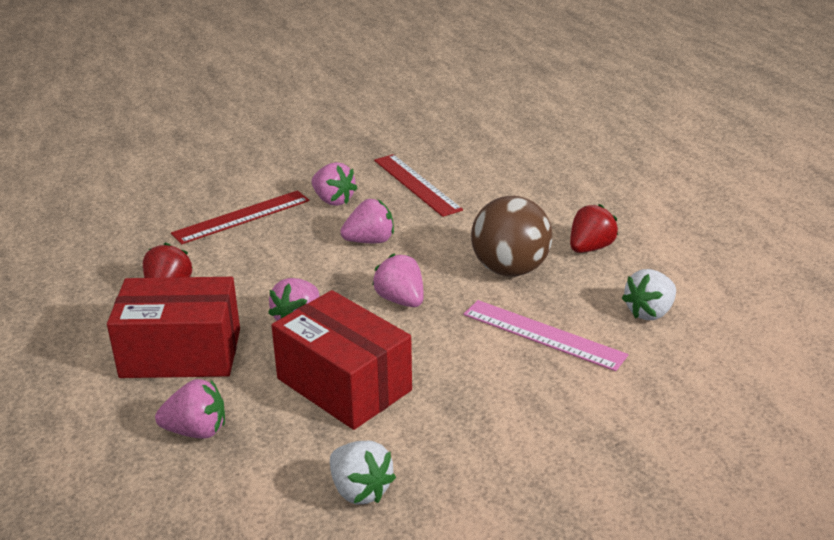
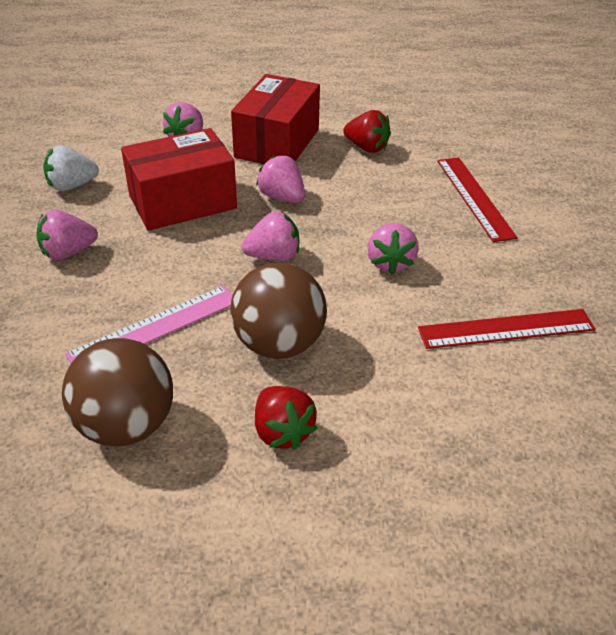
camera: 110 degrees right, 10 degrees up
(333, 200) = (488, 258): pink strawberry -> pink strawberry (68, 252)
(649, 312) = (126, 425): white strawberry -> brown ball

